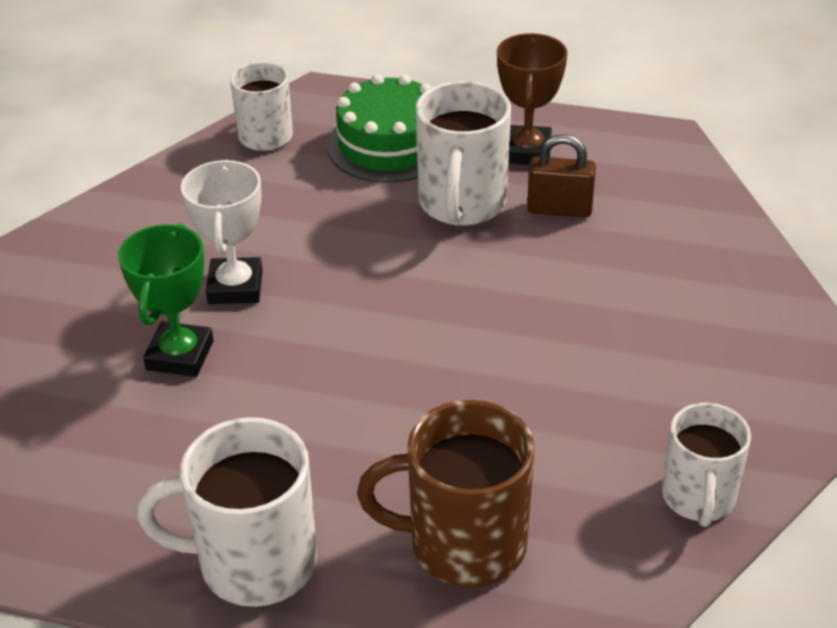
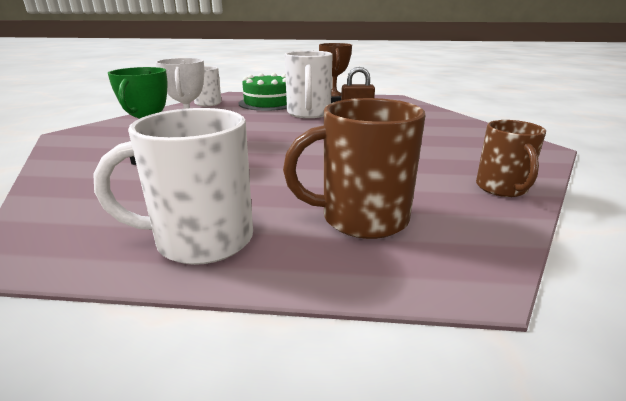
camera: 10 degrees left, 15 degrees down
(698, 498) = (502, 188): white mug -> brown mug

